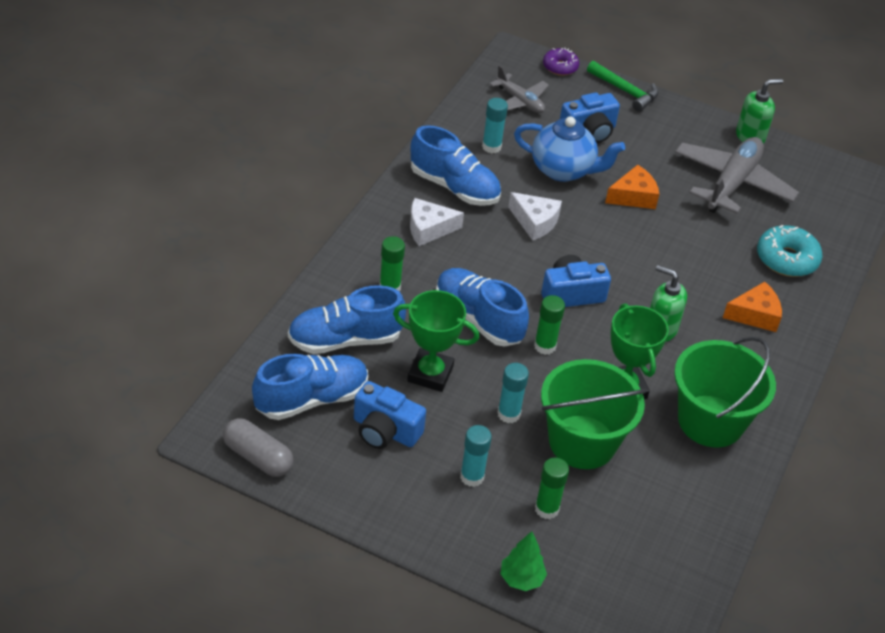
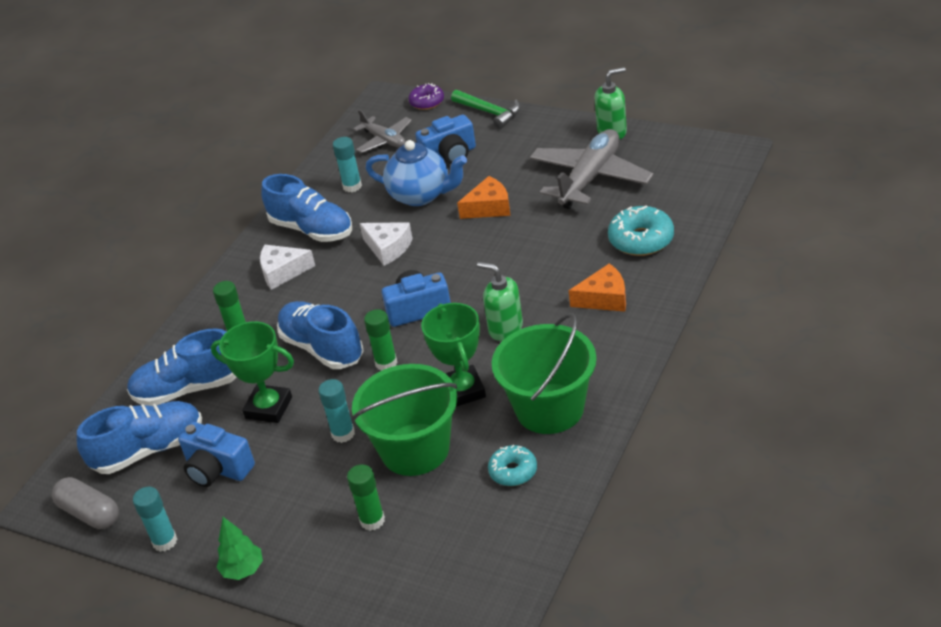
camera: 10 degrees right, 5 degrees down
(472, 477) = (299, 500): turquoise glue stick -> turquoise glue stick (165, 541)
(521, 579) = (339, 594): green tree -> green tree (243, 570)
(680, 480) = (513, 471): none -> turquoise donut

